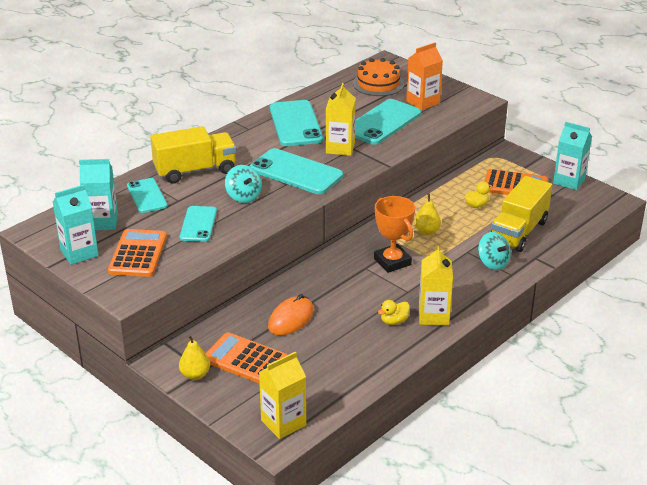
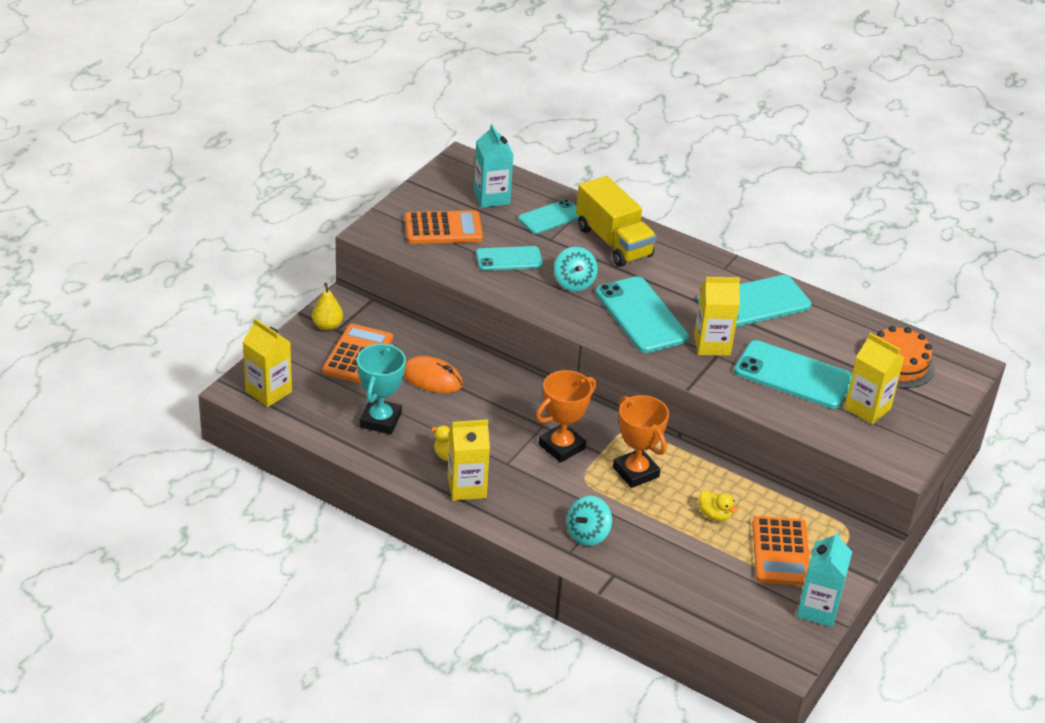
camera: 75 degrees right, 5 degrees up
(79, 253) = (434, 193): turquoise carton -> none
(243, 196) = (574, 283): turquoise spinning top -> turquoise spinning top turned 60 degrees counterclockwise
(296, 172) = (641, 315): turquoise phone -> turquoise phone turned 45 degrees counterclockwise
(340, 355) = (380, 420): none -> turquoise trophy
(423, 102) = (867, 408): orange carton -> yellow carton
(427, 231) = (635, 472): yellow pear -> orange trophy
(518, 232) = (667, 557): yellow truck -> none

